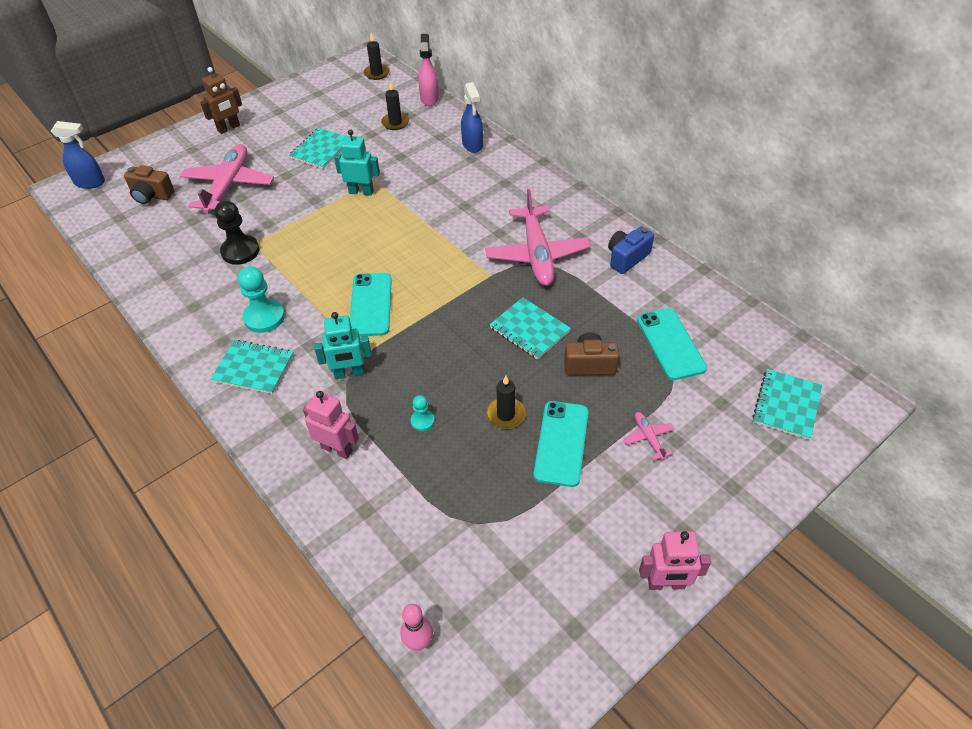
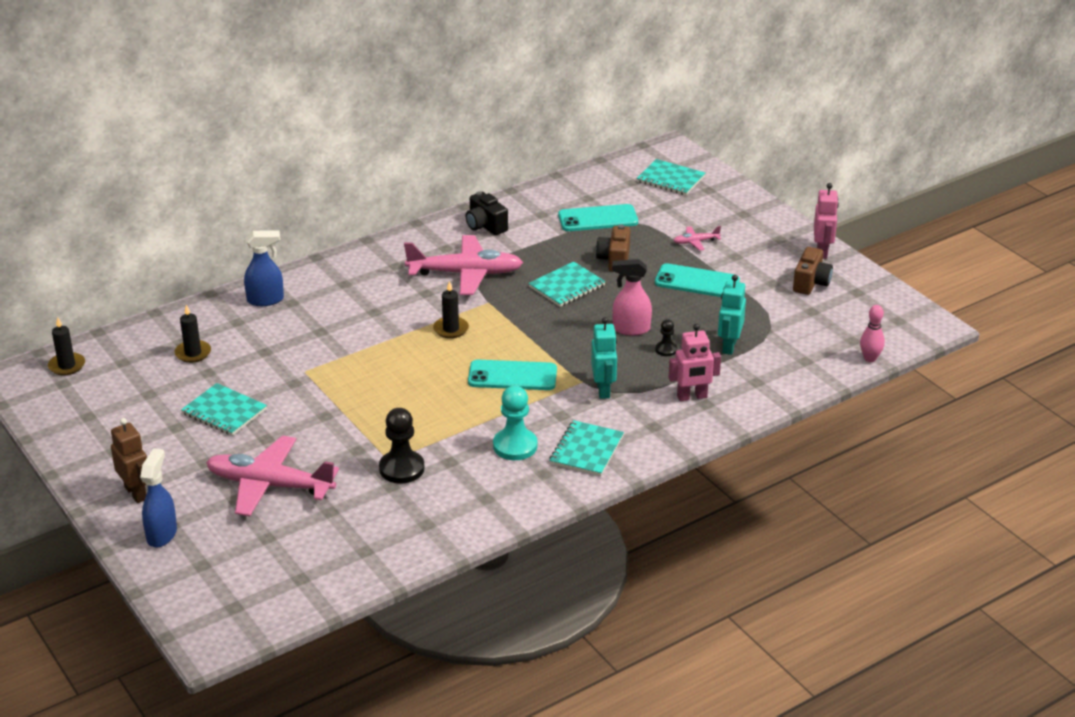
camera: 85 degrees left, 15 degrees down
(90, 183) = (210, 616): blue spray bottle -> blue spray bottle (162, 534)
(151, 196) = (264, 552): brown camera -> brown camera (811, 283)
(337, 449) = (692, 397): pink robot -> pink robot turned 135 degrees counterclockwise
(361, 192) = (323, 381): turquoise robot -> turquoise robot (729, 346)
(422, 421) = (666, 349): turquoise pawn -> black pawn
(429, 98) = (152, 326): pink spray bottle -> pink spray bottle (631, 329)
(505, 415) = (664, 306): black candle -> black candle (451, 329)
(627, 258) = (485, 226): blue camera -> black camera

